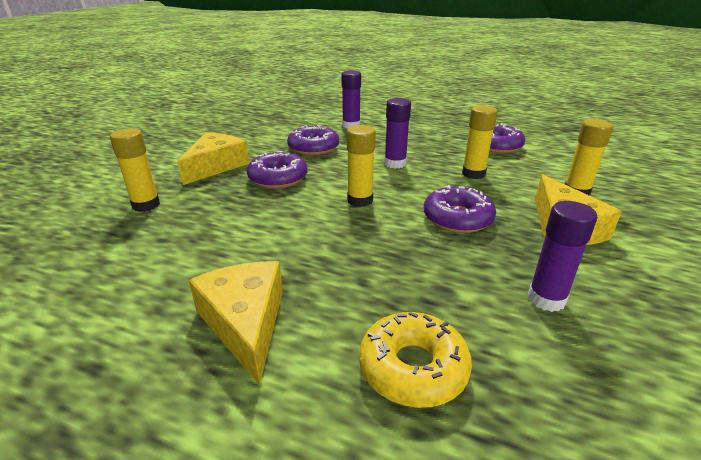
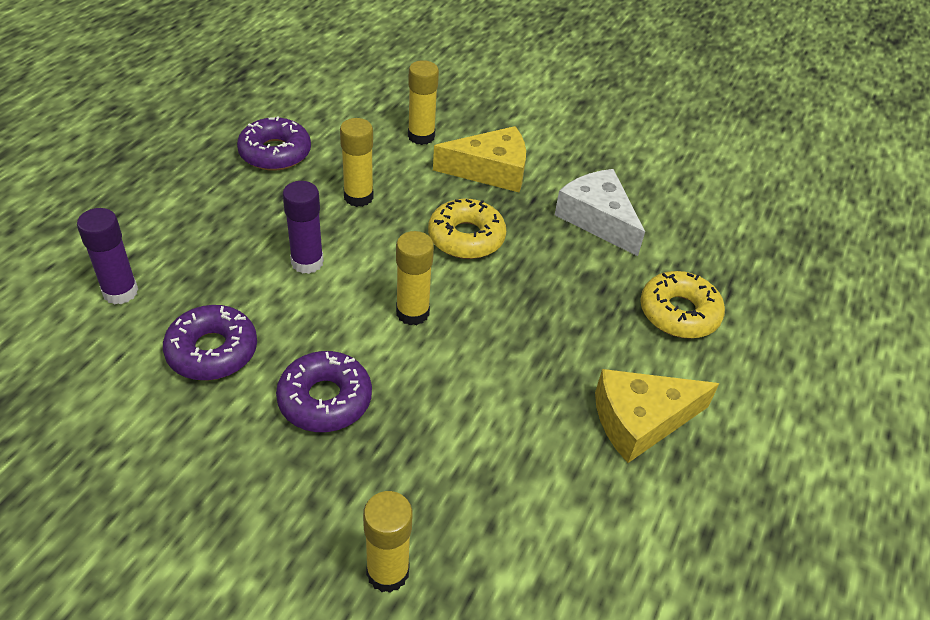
camera: 90 degrees left, 15 degrees up
(215, 166) = (253, 492): yellow cheese -> none
(457, 218) = (466, 237): purple donut -> yellow donut
(546, 299) = (597, 219): purple glue stick -> white cheese

